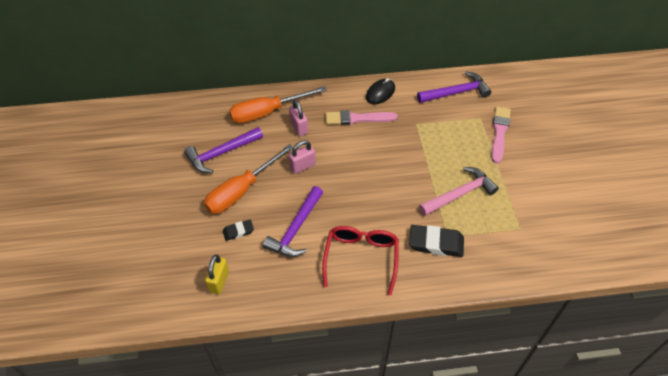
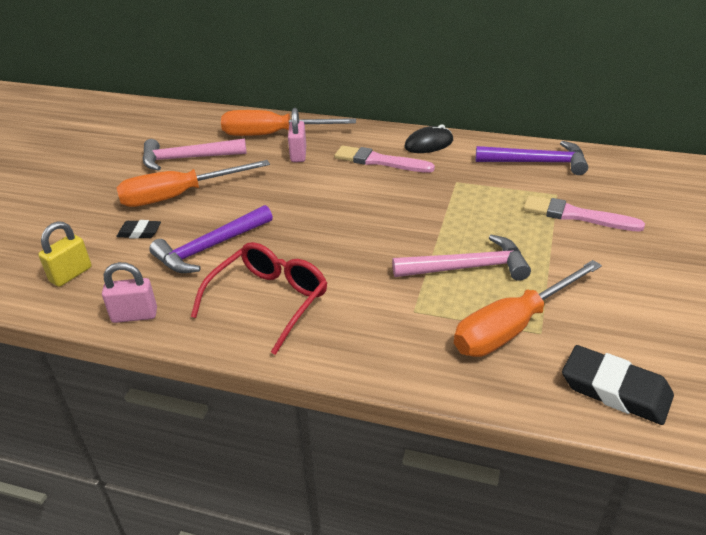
camera: 25 degrees right, 15 degrees down
(221, 153) = (188, 158): purple hammer -> pink hammer
(302, 166) = (272, 190): pink padlock -> pink padlock (134, 315)
(436, 243) = (390, 314): black eraser -> black eraser (615, 390)
(499, 133) = (577, 215): pink brush -> pink brush turned 105 degrees counterclockwise
(504, 229) = (513, 327): none -> orange screwdriver

